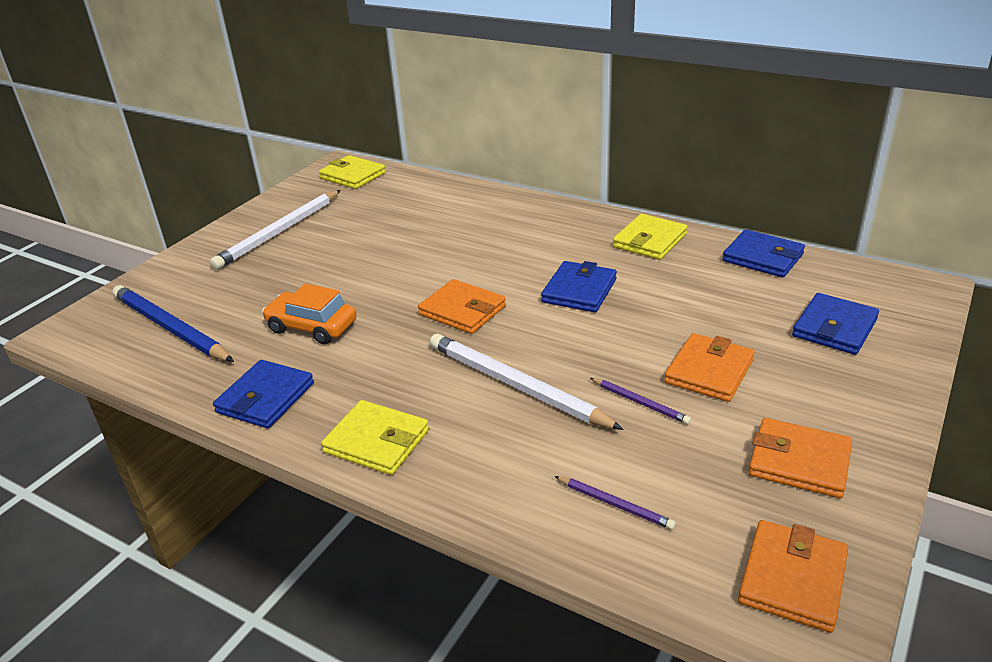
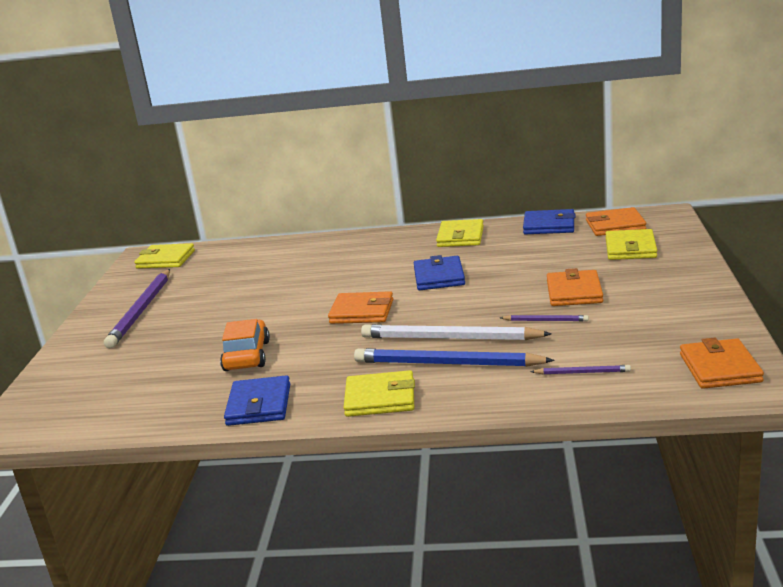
camera: 25 degrees left, 10 degrees down
(170, 328) = (115, 394): blue pencil -> blue pencil (447, 364)
(280, 232) = (142, 310): white pencil -> purple pencil
(312, 327) = (247, 356): orange car -> orange car turned 90 degrees clockwise
(799, 462) = (672, 317): orange wallet -> orange wallet (615, 225)
(834, 328) = (630, 248): blue wallet -> yellow wallet

